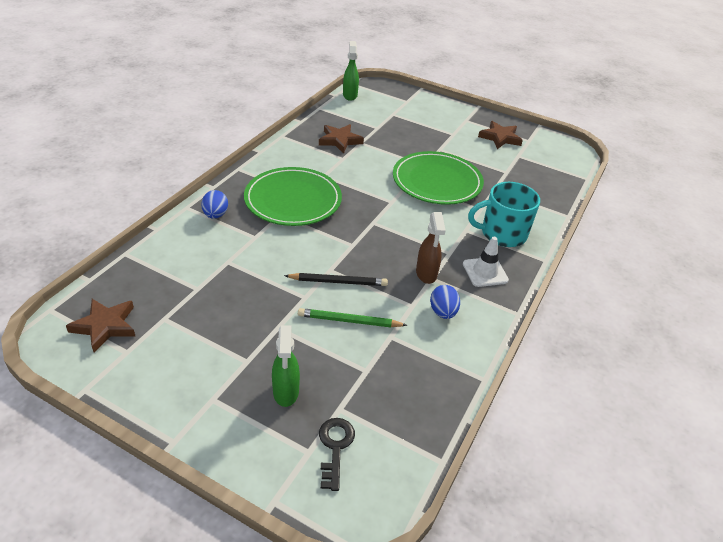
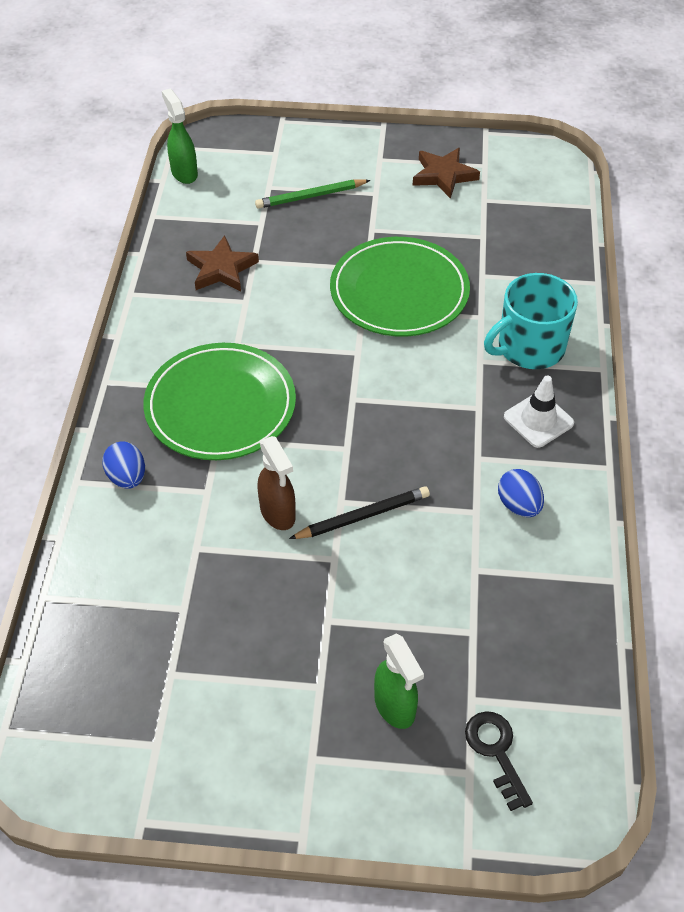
camera: 20 degrees left, 10 degrees up
(105, 326) = (100, 721): brown star -> none
(349, 321) = (411, 570): green pencil -> green pencil (310, 196)
(426, 274) = (467, 455): brown spray bottle -> brown spray bottle (278, 513)

